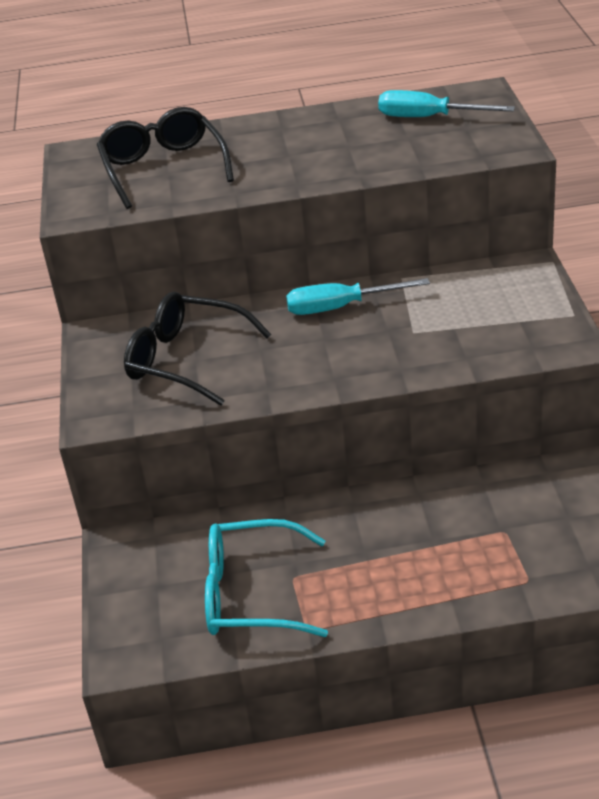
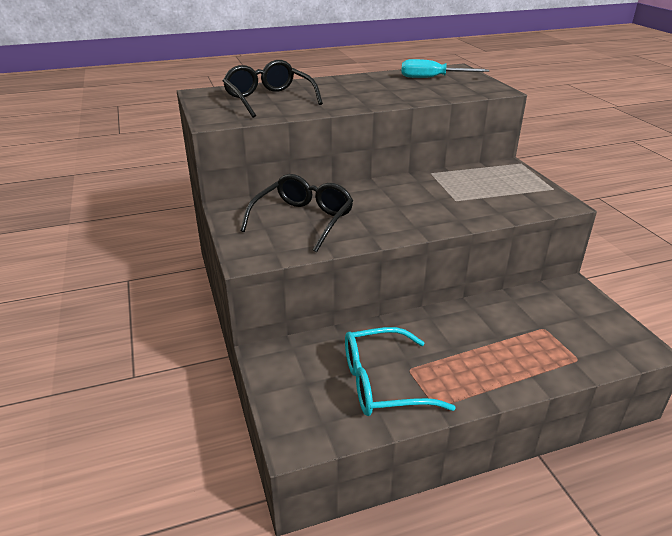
camera: 15 degrees left, 5 degrees down
(186, 359) = (303, 220): black glasses -> black glasses turned 105 degrees clockwise
(340, 307) = (399, 188): turquoise screwdriver -> none

